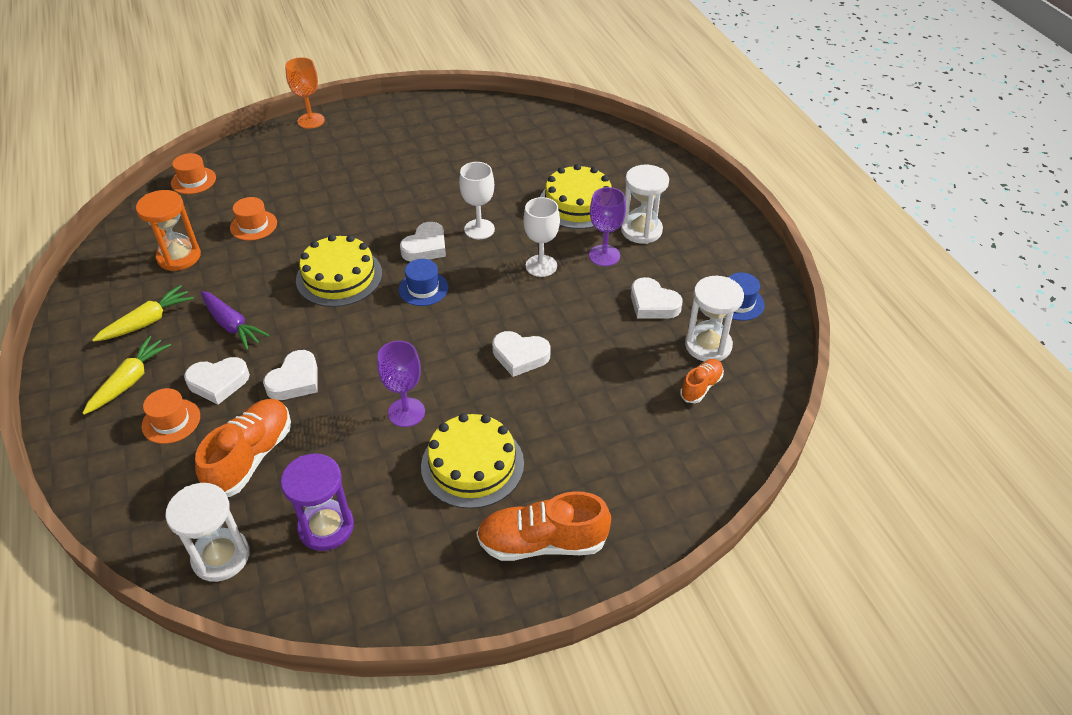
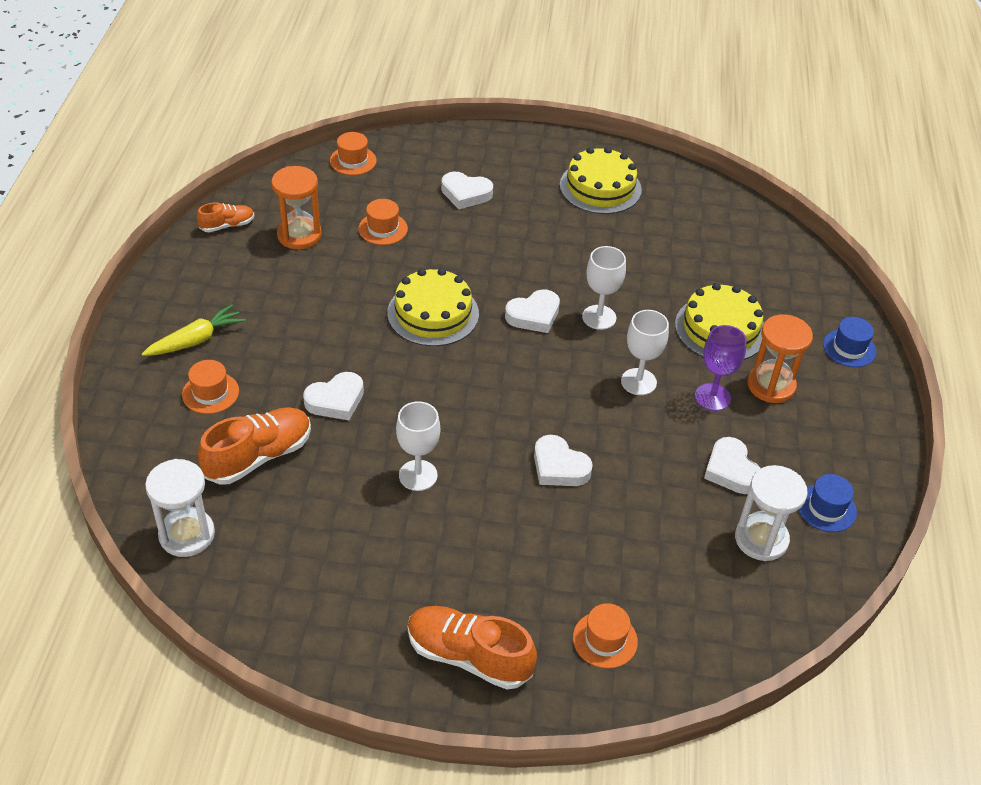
camera: 25 degrees right, 0 degrees up
(148, 321) = (240, 289): yellow carrot -> none
(218, 382) = (268, 373): white heart -> white heart (465, 194)
(232, 326) = (310, 323): purple carrot -> none
(311, 121) = (499, 135): orange goblet -> none
(326, 527) = (287, 550): purple hourglass -> none
(406, 412) = (418, 475): purple goblet -> white goblet
(423, 288) = (506, 358): blue hat -> blue hat (849, 348)
(472, 464) = (449, 553): yellow cake -> yellow cake (600, 187)
(641, 230) = (771, 385): white hourglass -> orange hourglass
(642, 476) = (605, 639): none -> orange hat
(701, 386) = (724, 578): orange shoe -> orange shoe (227, 225)

